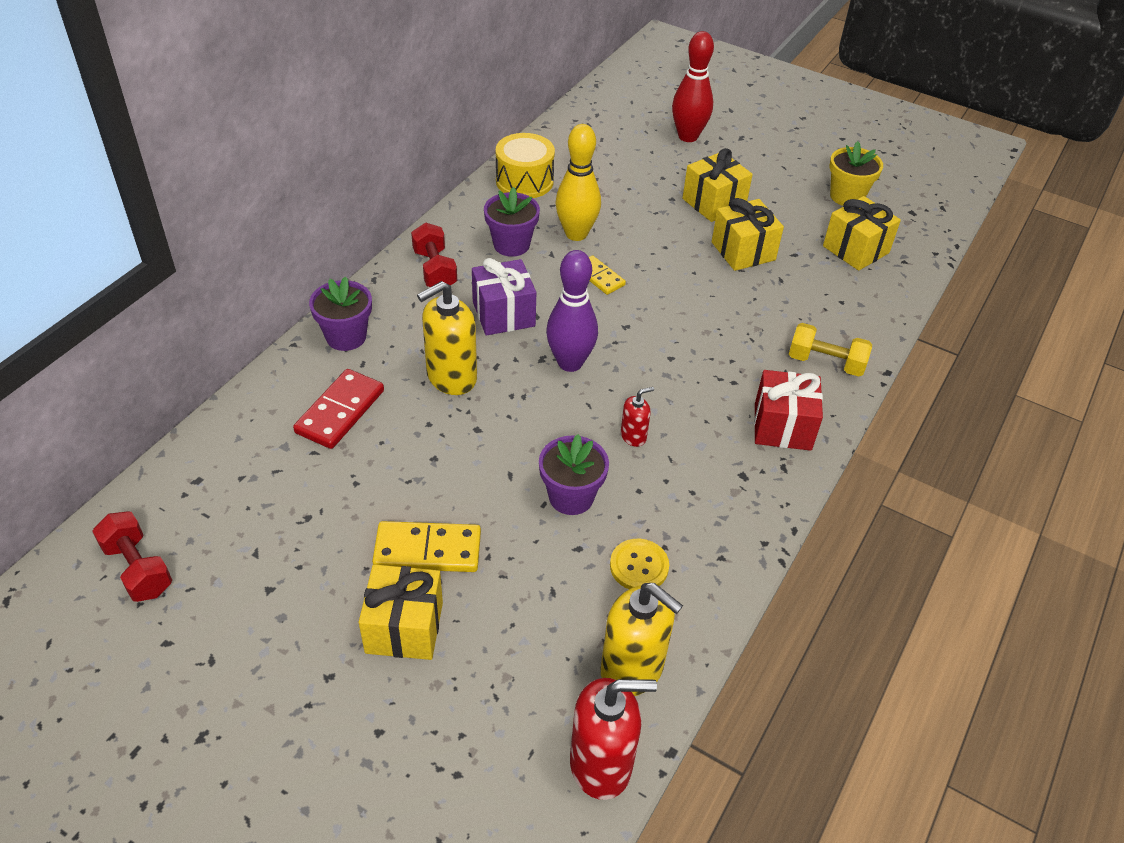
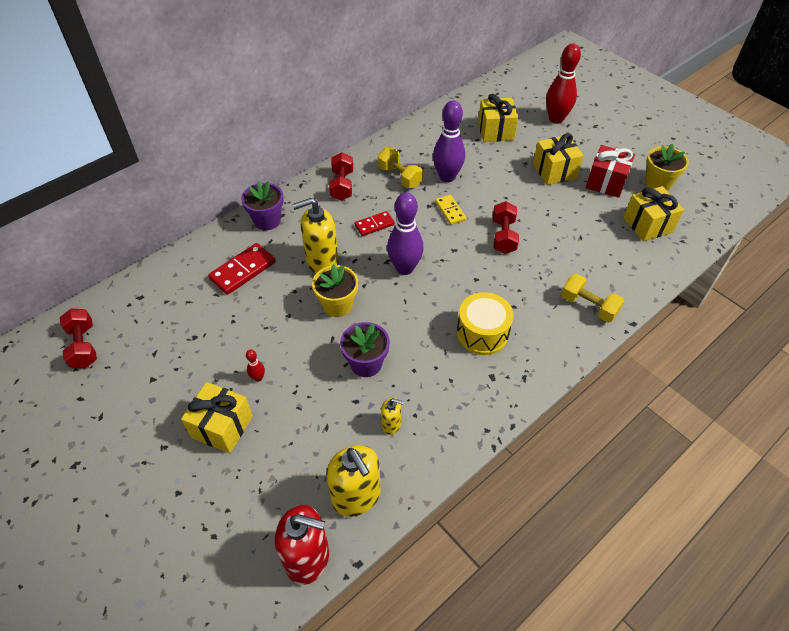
camera: 20 degrees right, 5 degrees up
(427, 550) = (258, 378): yellow domino -> red bowling pin
(498, 430) = (337, 305): none -> yellow flower pot
(503, 314) = (374, 225): purple gift -> red domino
(511, 245) = (400, 177): purple flower pot -> yellow dumbbell
(524, 181) = (427, 133): yellow drum -> yellow drum (482, 333)
(576, 234) = (447, 177): yellow bowling pin -> purple bowling pin
(633, 436) = (426, 330): red soap dispenser -> none
(639, 566) = (391, 424): yellow button -> yellow soap dispenser
(683, 296) = (503, 236): none -> red dumbbell
(743, 251) = (561, 211): yellow gift -> yellow gift (495, 131)
(782, 426) = (536, 347): red gift -> red gift (606, 182)

